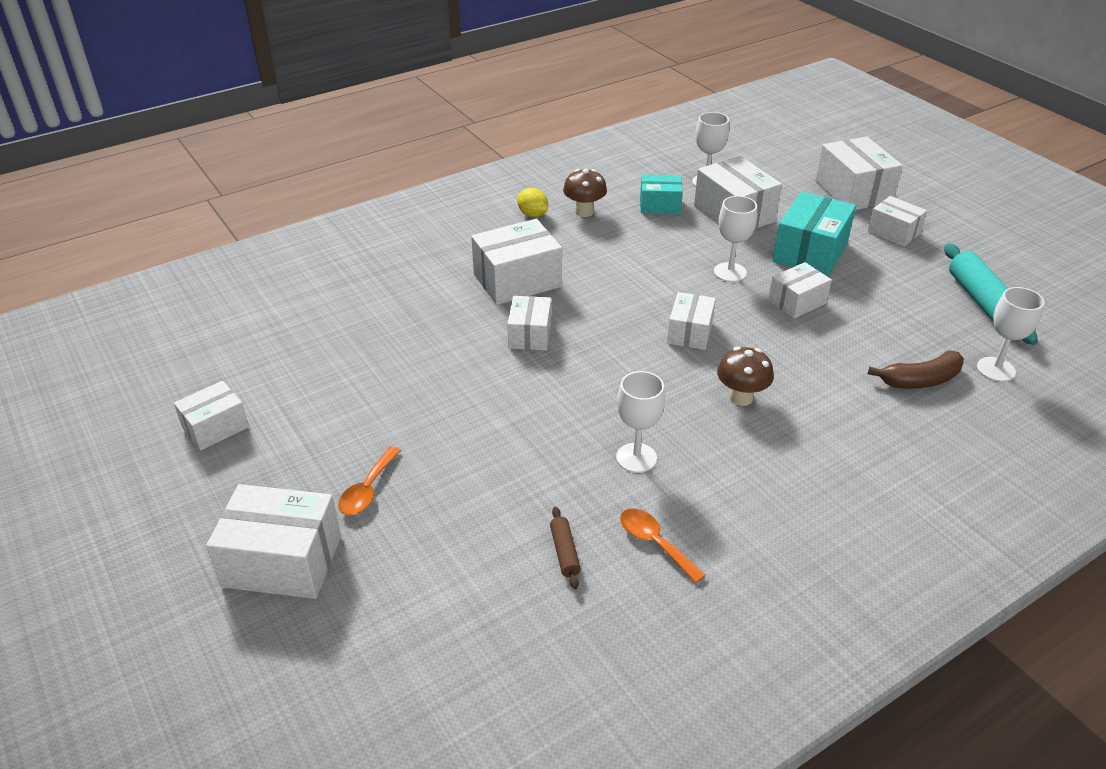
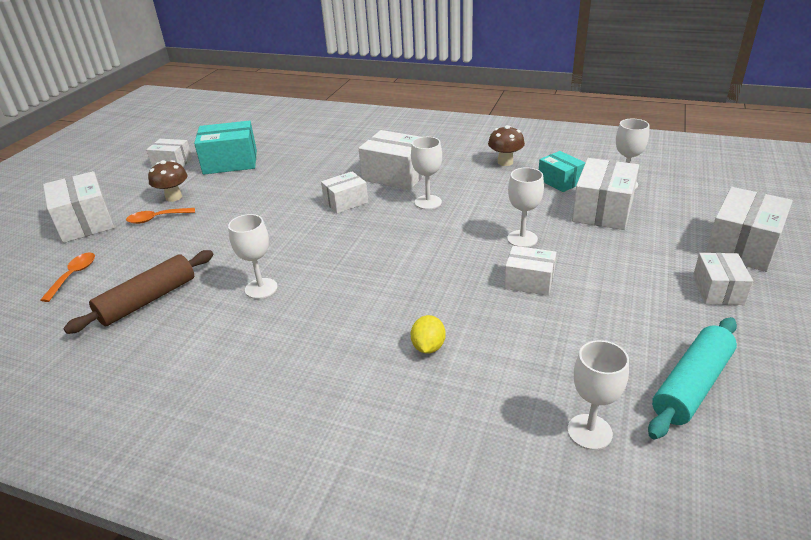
camera: 55 degrees right, 5 degrees down
(533, 214) = (473, 150): yellow lemon -> yellow lemon (428, 347)
(565, 552) = (148, 300): brown rolling pin -> brown rolling pin, size x2.10
(601, 288) = (428, 202): none -> white goblet
(654, 543) = (181, 330): orange spoon -> orange spoon (74, 275)
(690, 332) = (423, 253): white box -> none
(741, 397) = (373, 303): brown mushroom -> brown mushroom (174, 197)
(810, 252) = (609, 261): turquoise box -> turquoise box (230, 162)
(920, 380) = (507, 387): brown banana -> none

